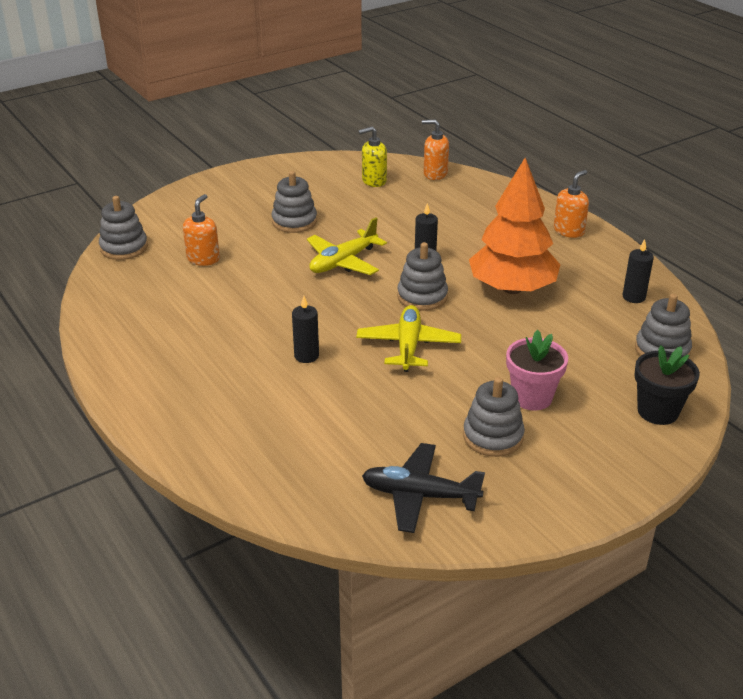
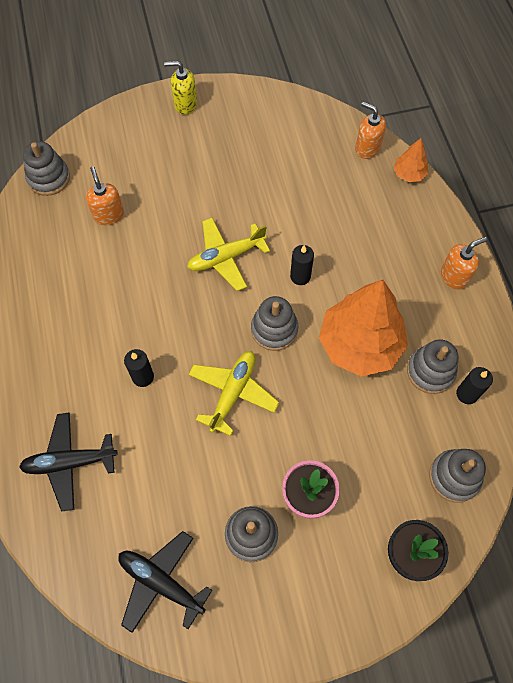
camera: 20 degrees right, 30 degrees up
(203, 259) = (108, 215): orange soap dispenser -> orange soap dispenser turned 60 degrees counterclockwise
(262, 433) = (70, 462): none -> black plane
(294, 221) = (207, 184): grey stacking toy -> grey stacking toy (430, 371)
(374, 181) = (304, 142): yellow soap dispenser -> yellow soap dispenser (185, 104)
(484, 181) = (409, 174): none -> orange tree

